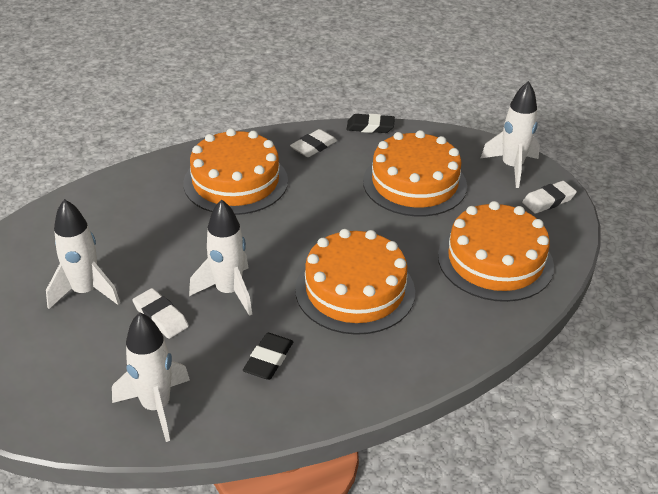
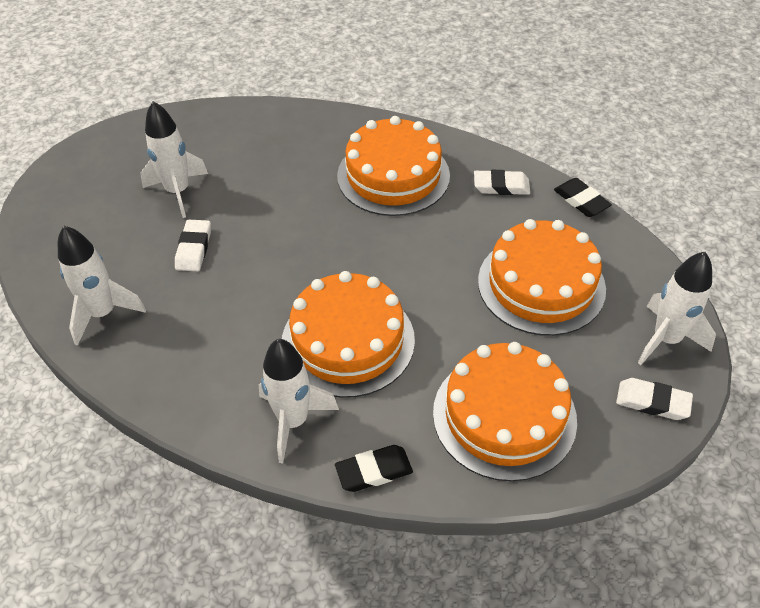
camera: 50 degrees right, 10 degrees up
(229, 292) = (260, 265): white rocket -> white rocket (293, 421)
(268, 359) = (210, 342): black eraser -> black eraser (374, 471)

